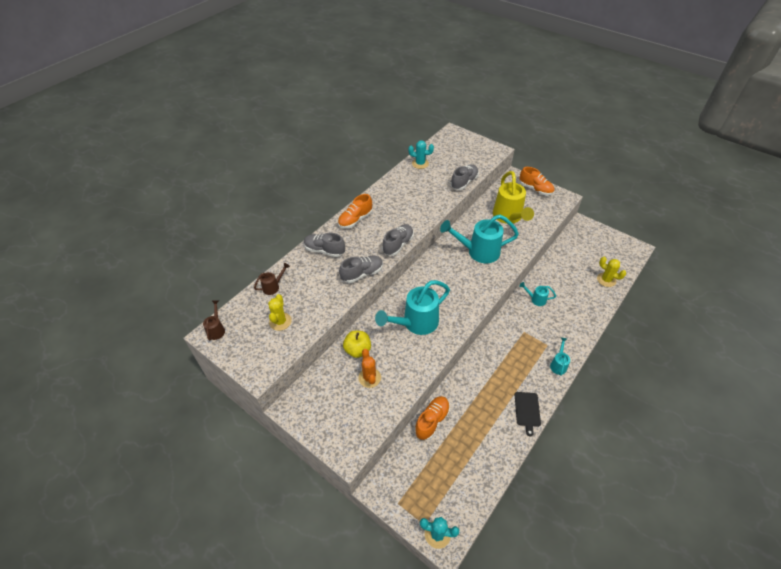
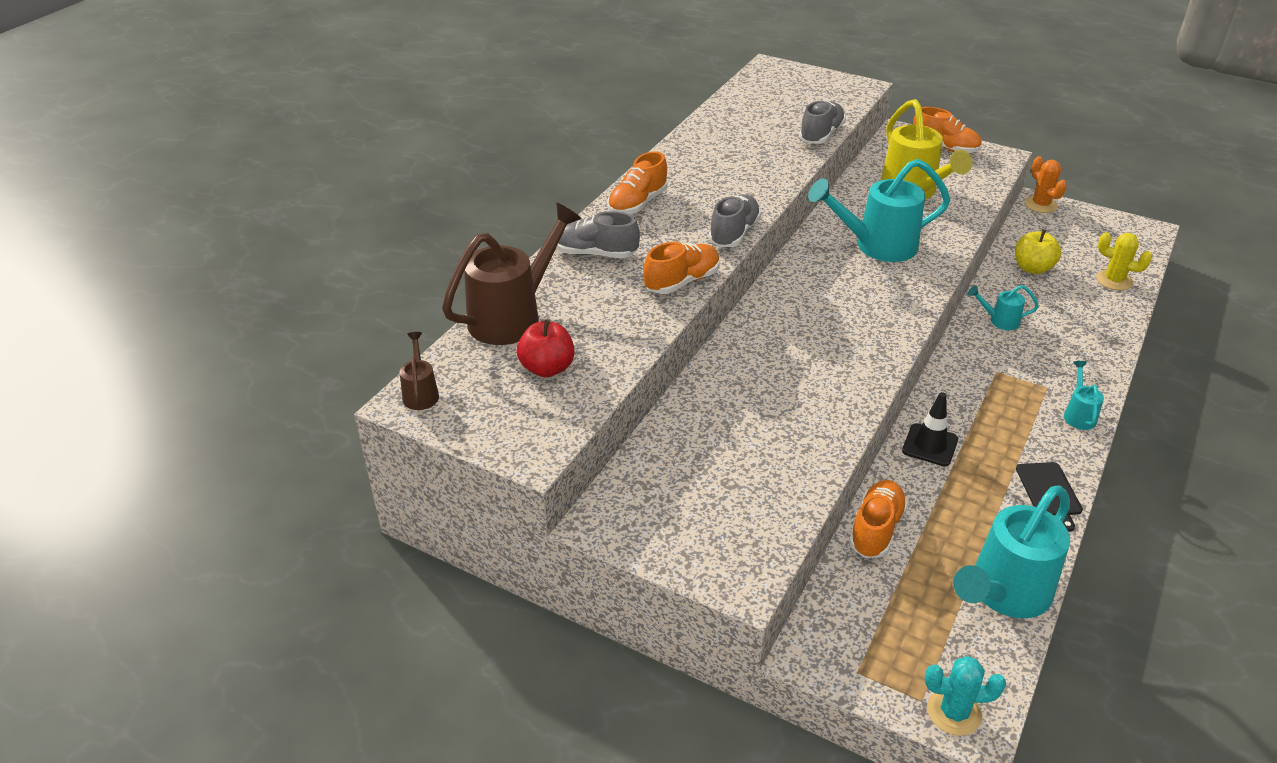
camera: 10 degrees left, 10 degrees down
(273, 287) = (513, 317): brown watering can -> brown watering can, size x2.14
(280, 321) = (547, 368): yellow cactus -> red apple
(358, 350) = (703, 416): yellow apple -> yellow apple (1032, 268)
(362, 274) = (682, 282): grey shoe -> orange shoe
(369, 378) = (742, 456): orange cactus -> orange cactus (1040, 205)
(416, 323) = (800, 363): turquoise watering can -> turquoise watering can (1004, 594)
(420, 163) = (729, 114): turquoise cactus -> none
(475, 373) = (930, 445): none -> black traffic cone

